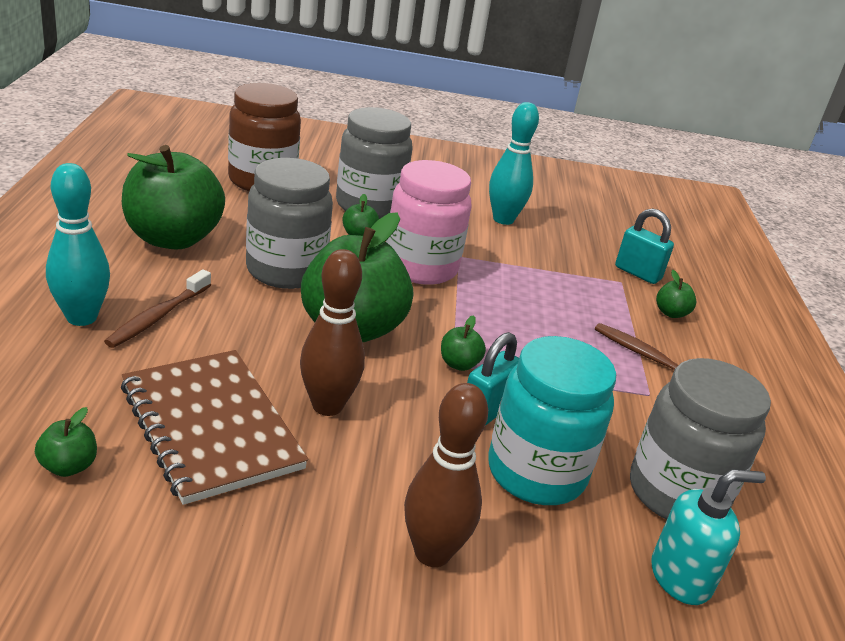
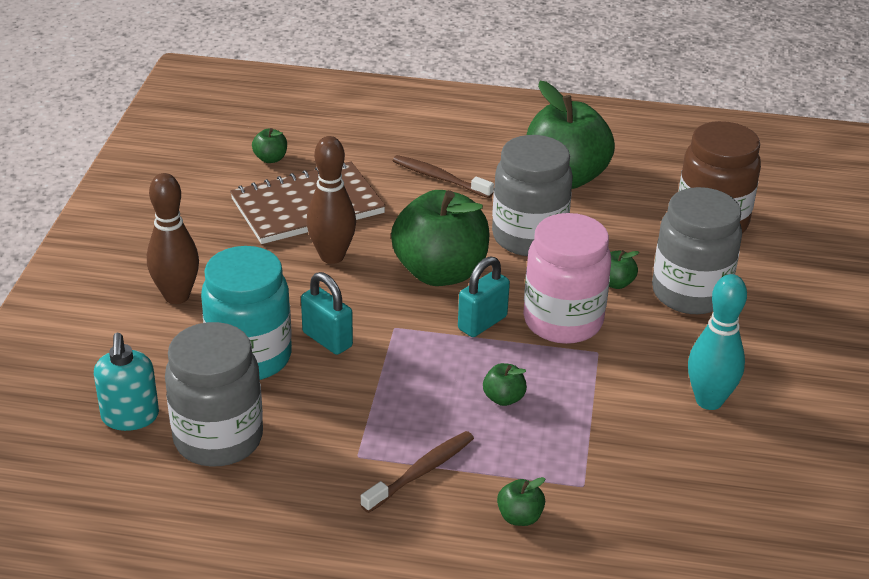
camera: 100 degrees right, 5 degrees up
(81, 317) = (431, 147): turquoise bowling pin -> none
(459, 364) = (394, 331): green apple -> green apple (503, 398)
(637, 273) = (611, 508): turquoise padlock -> turquoise padlock (482, 323)

